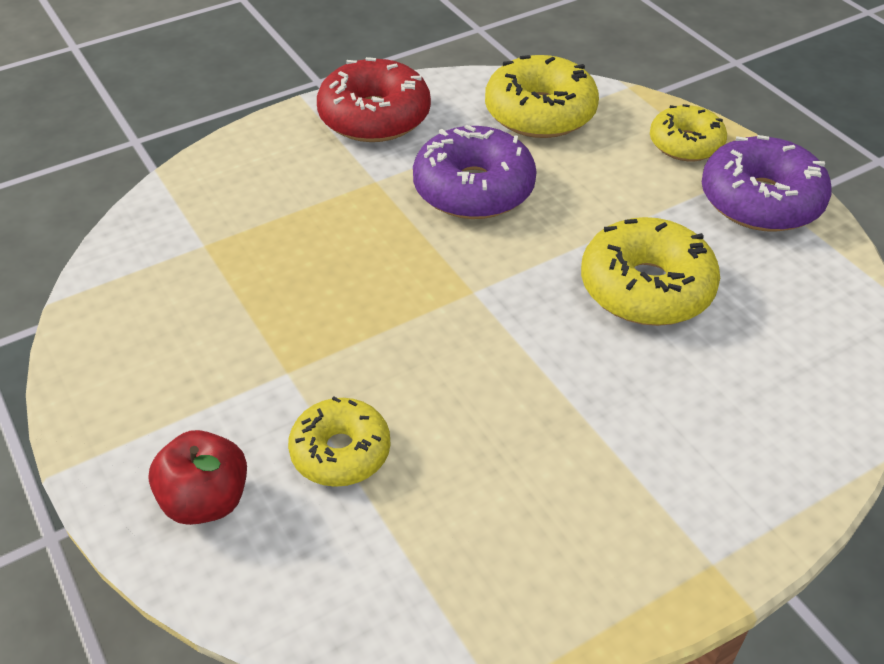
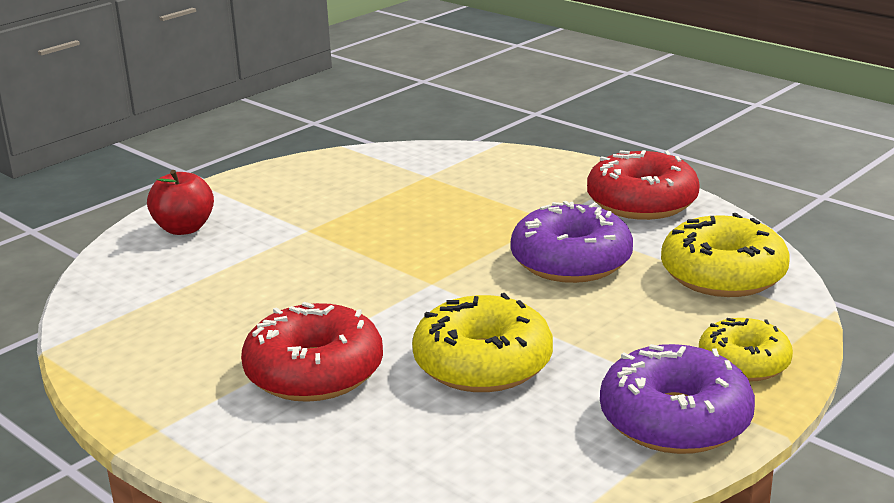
camera: 75 degrees right, 20 degrees down
(340, 452) = (237, 262): yellow donut -> none
(629, 412) = (314, 372): none -> red donut

